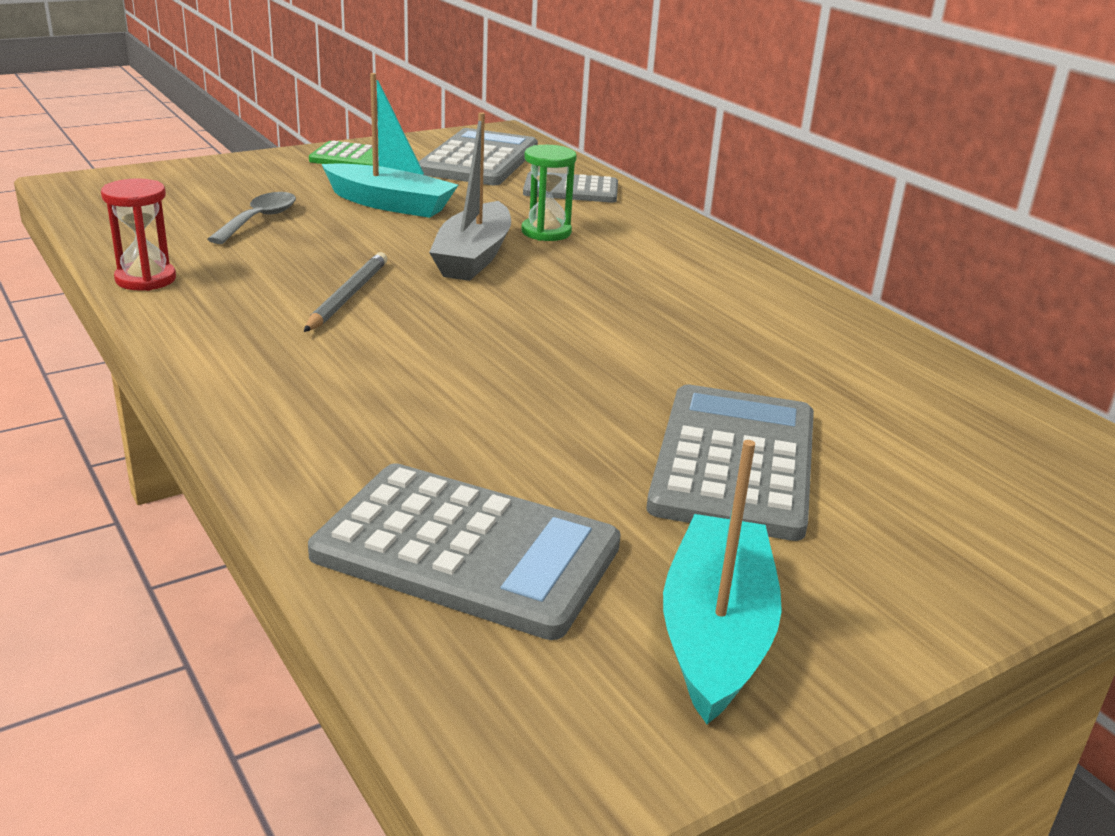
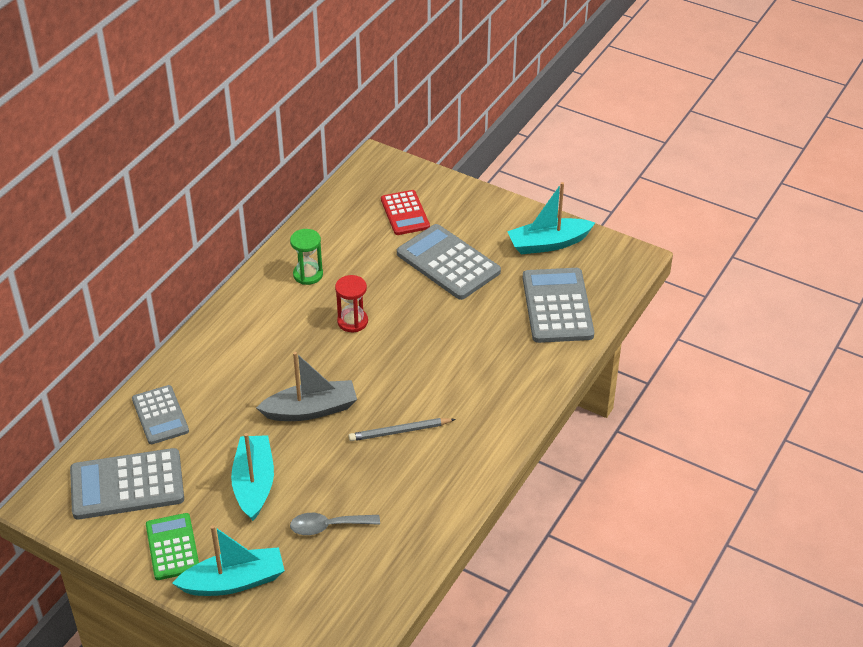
camera: 115 degrees left, 15 degrees up
(146, 279) = (444, 518): red hourglass -> red hourglass (352, 321)
(266, 169) = (234, 581): none -> turquoise boat
(546, 232) = (248, 397): green hourglass -> green hourglass (308, 274)
(734, 462) = (448, 263): grey calculator -> grey calculator turned 60 degrees clockwise
(945, 465) = (405, 213): none -> red calculator

